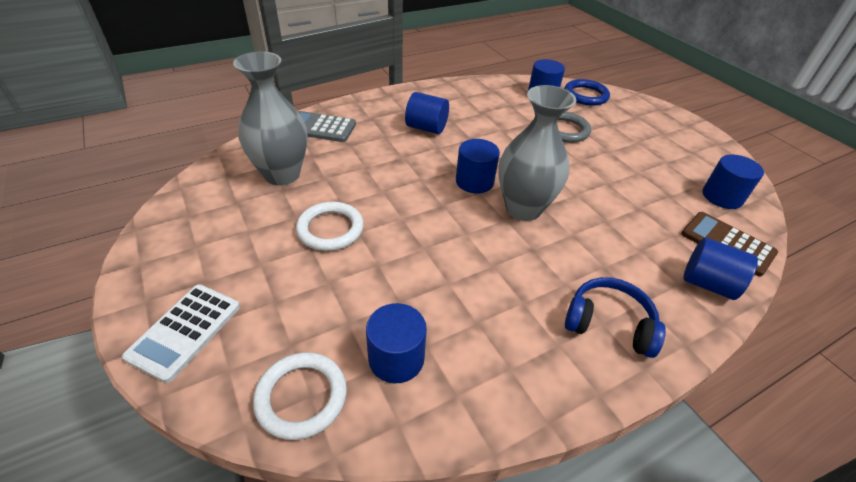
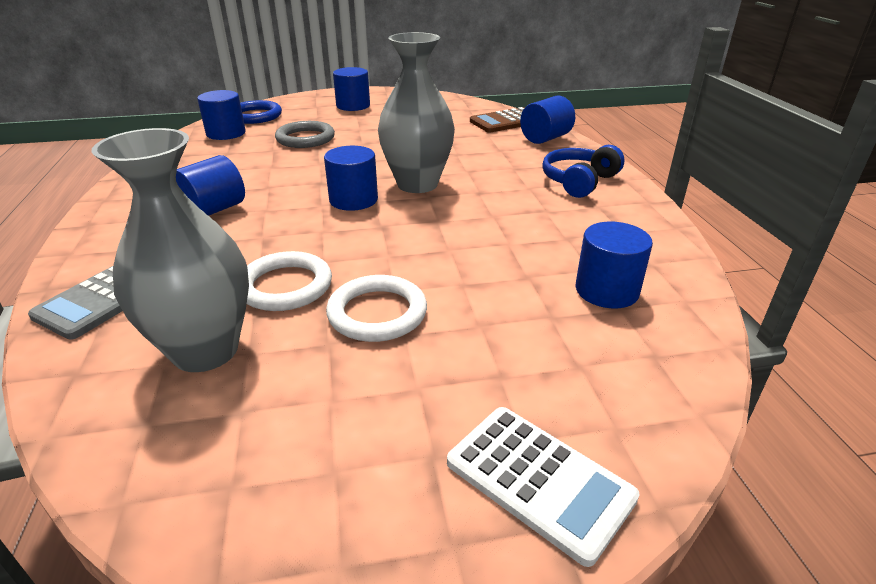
camera: 70 degrees left, 10 degrees down
(301, 397) = (657, 362): white ring -> white ring (285, 286)
(722, 197) = (453, 108): blue cylinder -> blue cylinder (353, 106)

